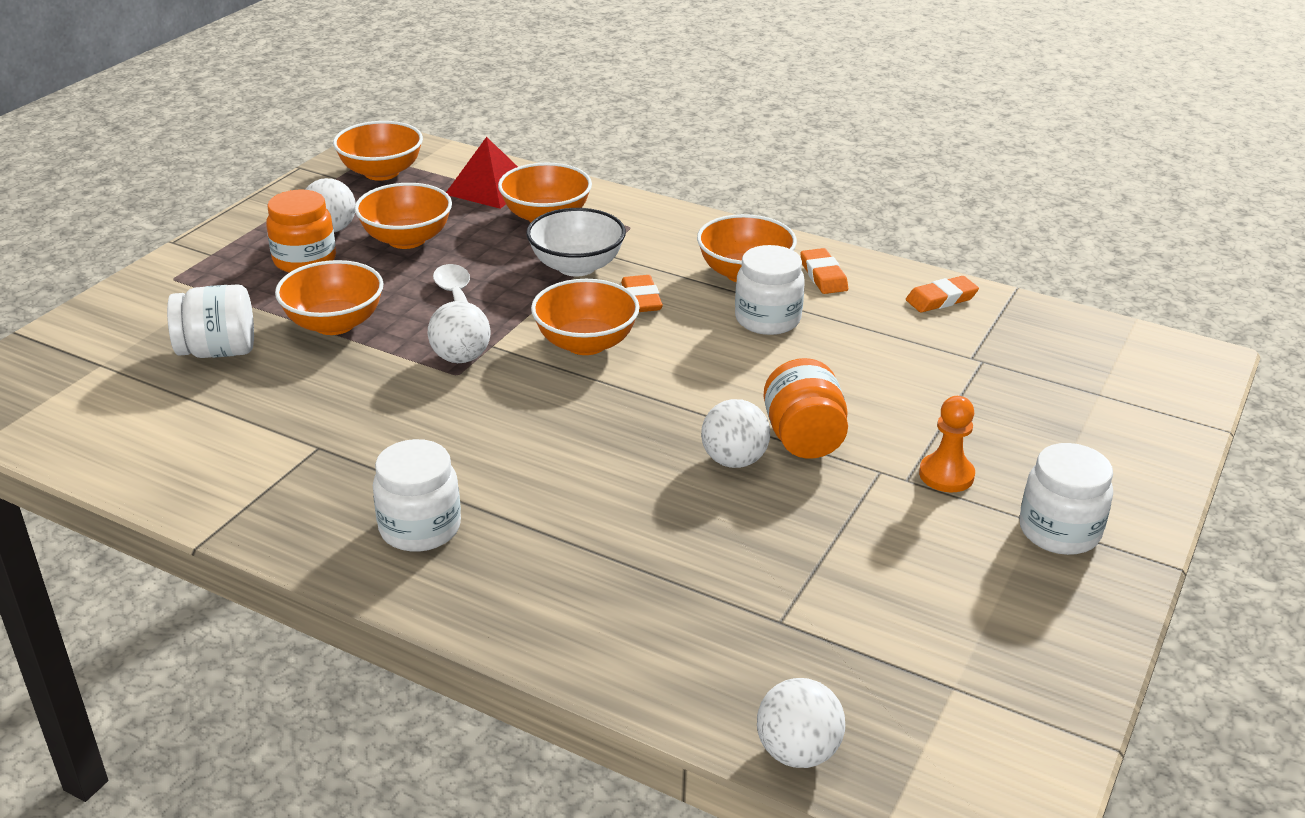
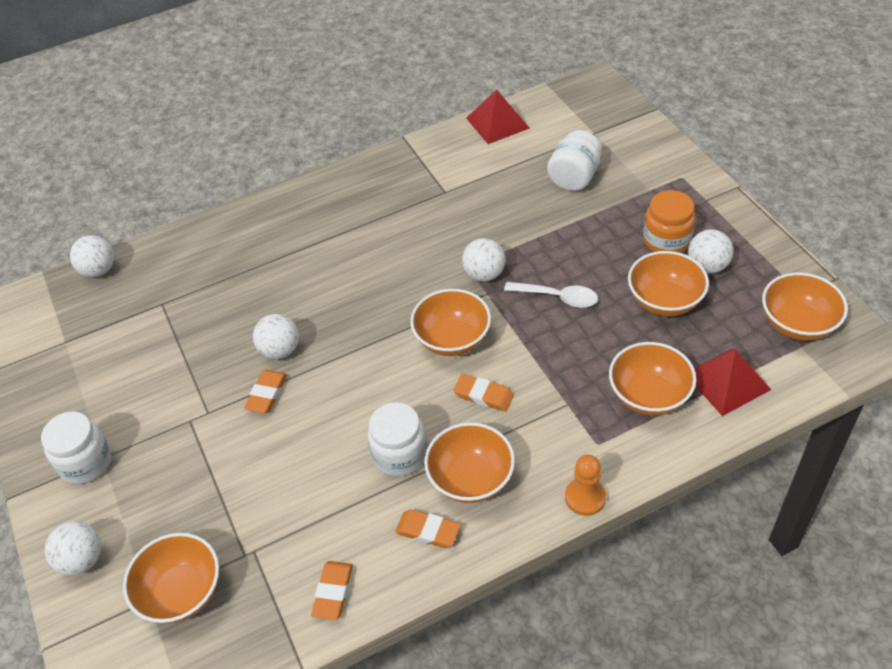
camera: 130 degrees right, 15 degrees up
(111, 458) = (497, 123): none -> red pyramid
(334, 323) = (569, 232): orange bowl -> orange bowl (181, 592)
(420, 528) = (346, 207): white jar -> none
(576, 266) = (556, 379): white bowl -> none
(803, 439) = (267, 394): orange jar -> orange eraser
(946, 475) = (174, 443): orange pawn -> orange pawn (585, 497)
(1138, 460) = (82, 560): none -> white ball

